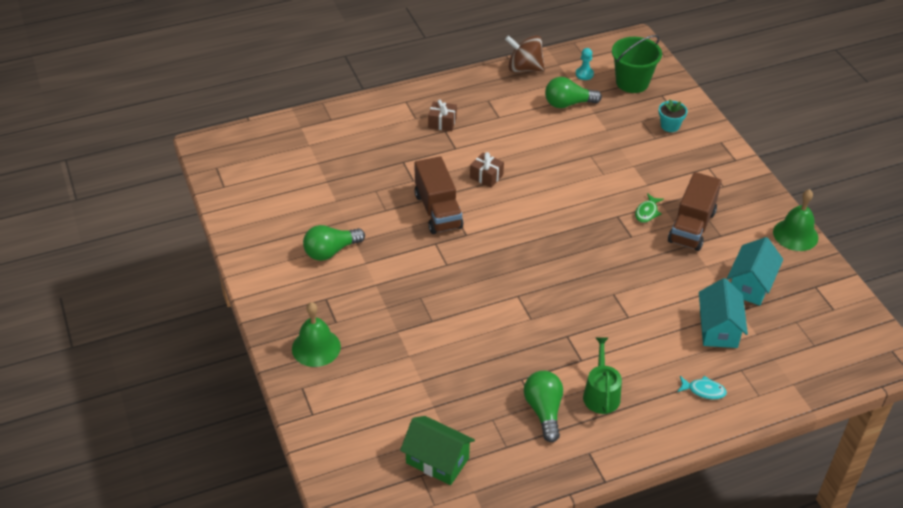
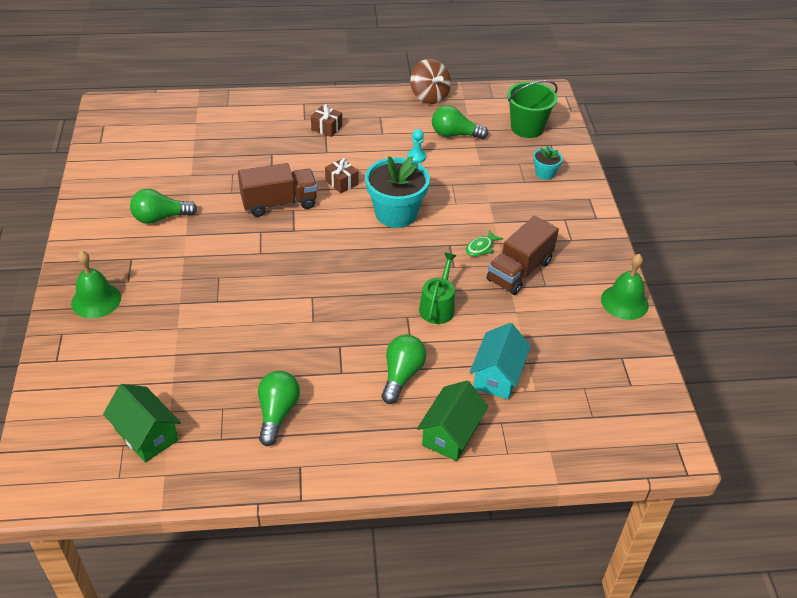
camera: 15 degrees right, 0 degrees up
(438, 210) = (279, 203): brown truck -> brown truck turned 105 degrees counterclockwise
(524, 68) = (429, 96): brown spinning top -> brown spinning top turned 150 degrees counterclockwise
(553, 196) = (396, 213): none -> turquoise flower pot
(584, 74) = (484, 112): turquoise pawn -> turquoise pawn (416, 157)
(601, 393) = (343, 410): green watering can -> green watering can (438, 306)
(635, 349) = (401, 375): none -> green light bulb
(703, 390) = (451, 434): turquoise fish -> green house
(750, 285) = (553, 340): turquoise house -> none

